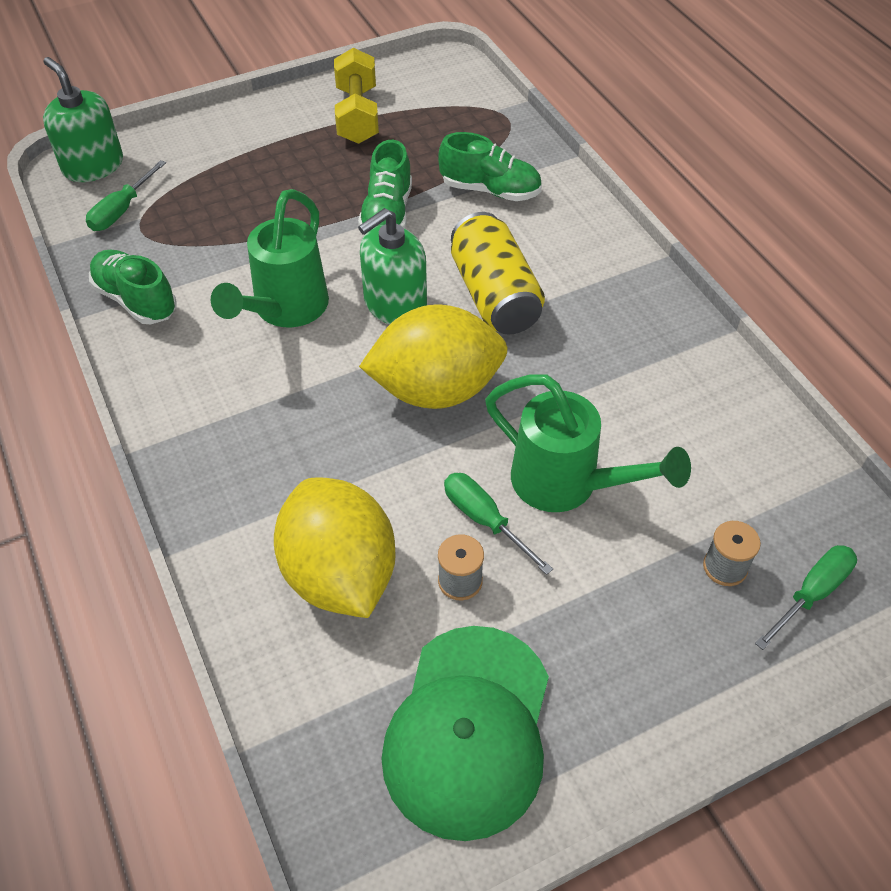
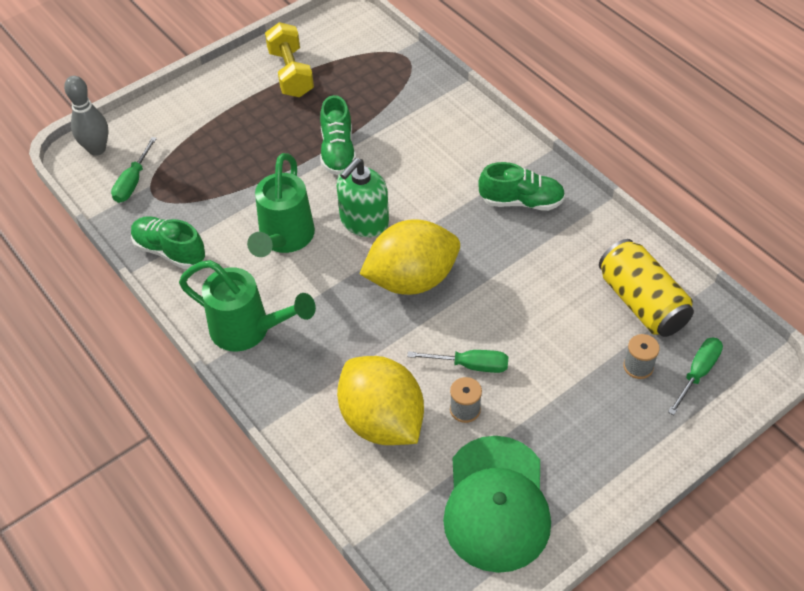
camera: 10 degrees left, 0 degrees up
(93, 166) = (97, 149): green soap dispenser -> grey bowling pin
(484, 520) = (470, 365): green screwdriver -> green screwdriver turned 150 degrees clockwise
(490, 190) = (409, 119): green shoe -> green shoe (521, 201)
(494, 295) = (434, 201): yellow can -> yellow can (641, 302)
(568, 485) = (521, 330): green watering can -> green watering can (249, 330)

